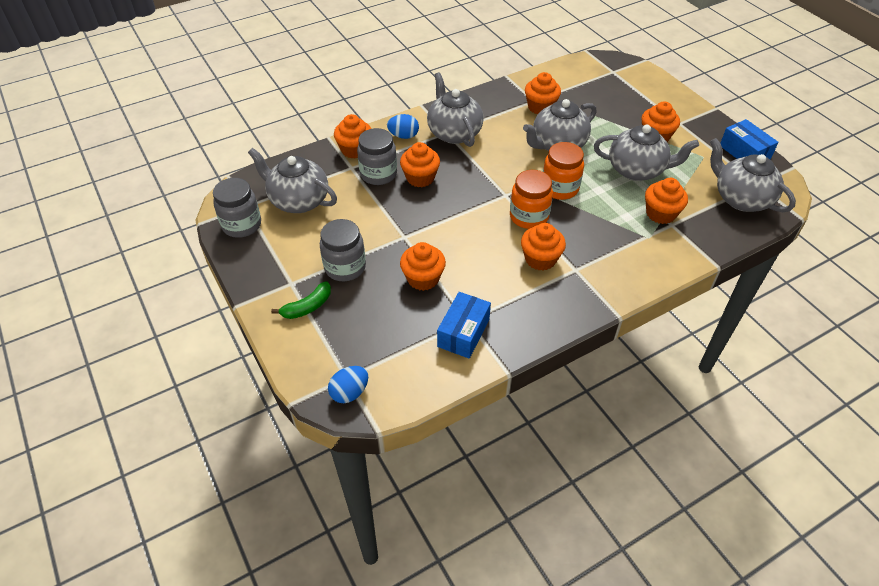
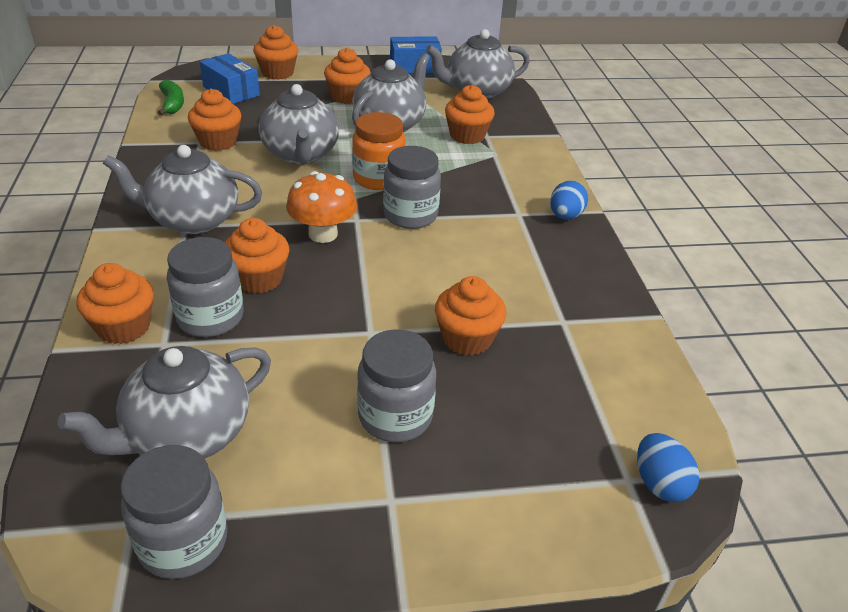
camera: 70 degrees left, 10 degrees down
(307, 307) = (459, 490): green banana -> green banana (172, 104)
(403, 136) = (147, 266): blue egg -> blue egg (565, 216)
(463, 333) = (584, 332): blue box -> blue box (231, 91)
(479, 186) = (323, 234): none -> orange mushroom
(529, 217) = (410, 215): orange jar -> grey jar
(540, 259) = (488, 231): orange cupcake -> orange cupcake (277, 73)

